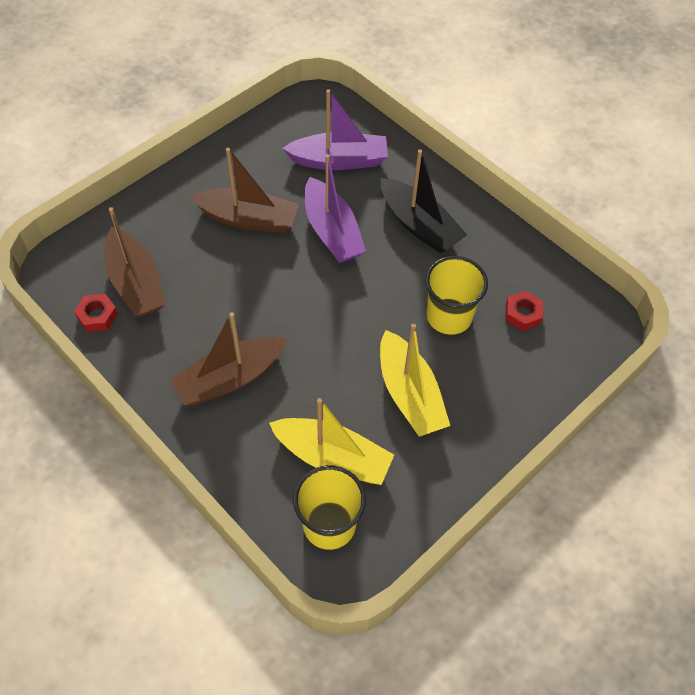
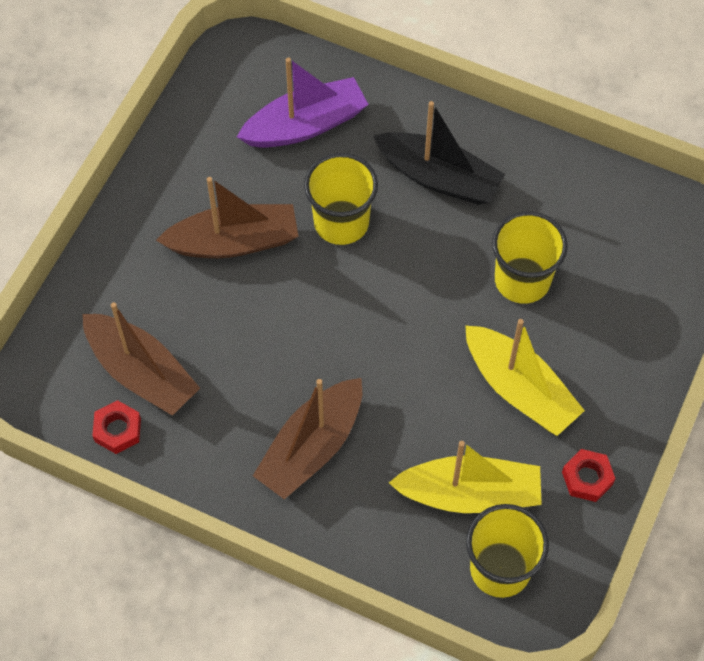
camera: 20 degrees left, 5 degrees up
(332, 231) = (341, 222): purple boat -> yellow cup
(523, 314) = (602, 247): red nut -> red nut (587, 478)

